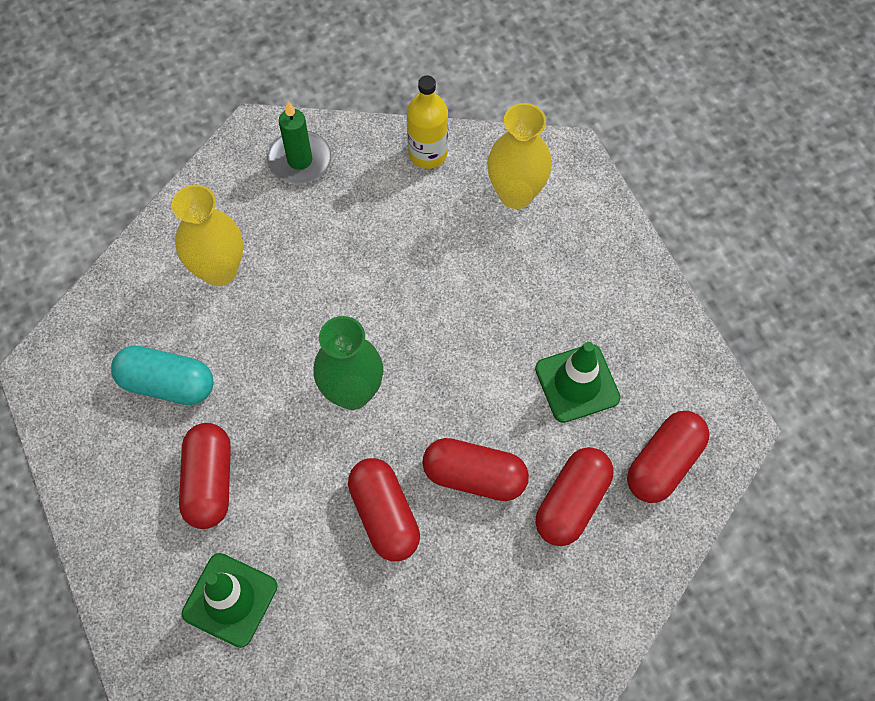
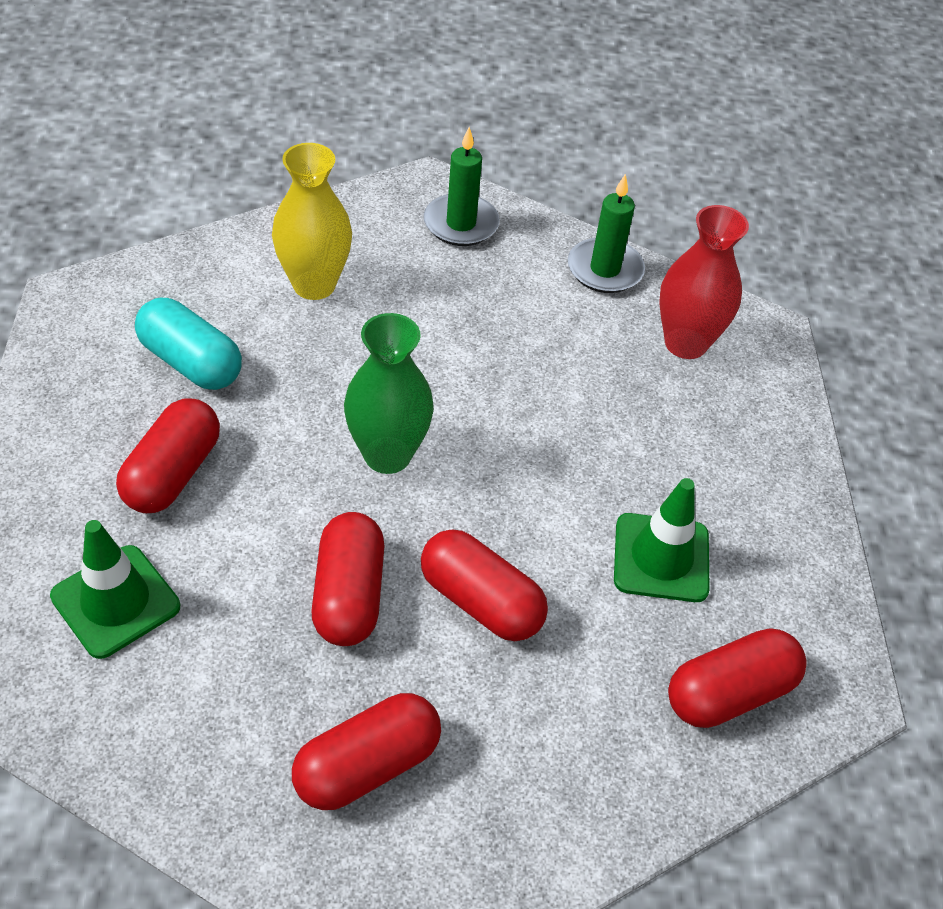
camera: 20 degrees right, 15 degrees down
(427, 153) = (605, 269): yellow bottle -> green candle
(515, 194) = (685, 343): yellow vase -> red vase
(572, 502) = (587, 684): red capsule -> red capsule (367, 765)

